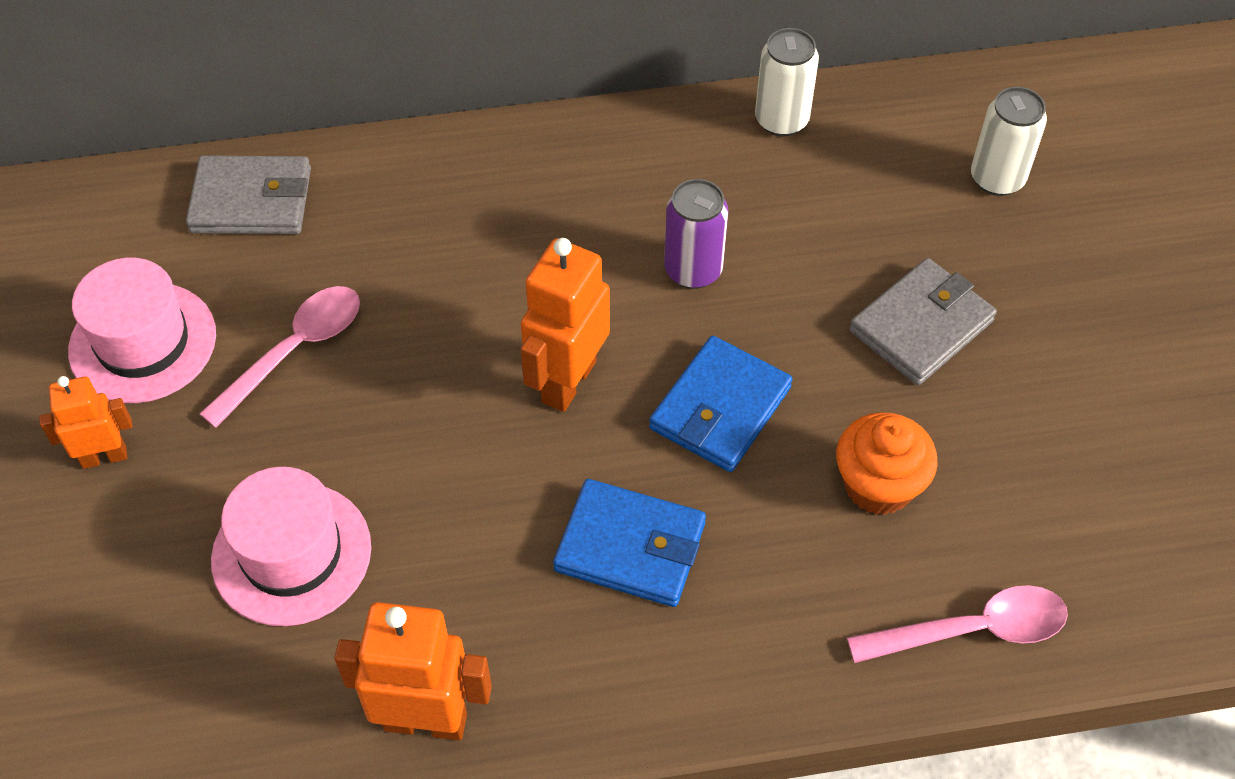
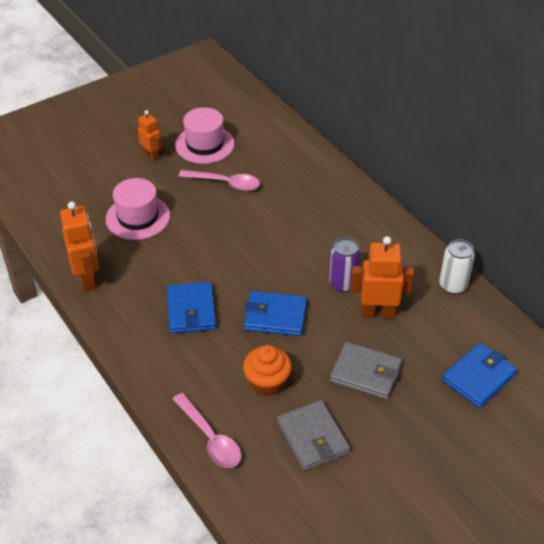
camera: 65 degrees right, 10 degrees down
(251, 201) = (287, 144): grey wallet -> grey wallet (312, 438)
(567, 381) = (259, 264): orange robot -> orange robot (377, 313)
(997, 179) = (479, 377): white can -> blue wallet

